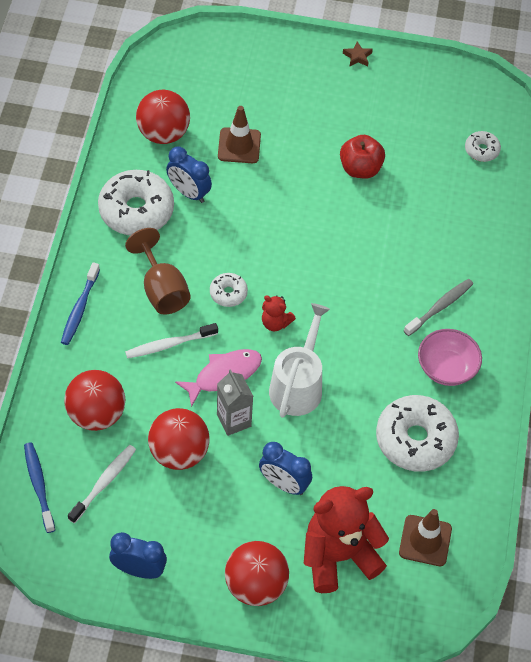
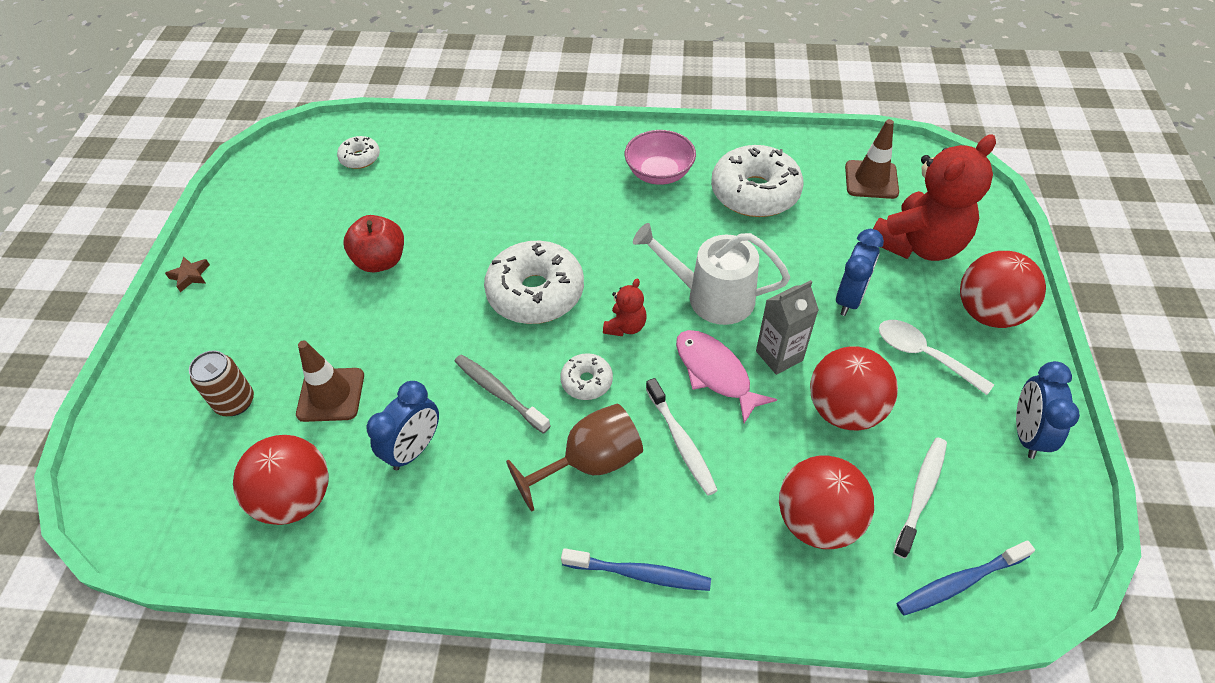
camera: 90 degrees left, 5 degrees down
(104, 483) = (921, 494): white toothbrush -> white toothbrush turned 90 degrees clockwise
(136, 210) = (447, 517): white donut -> white donut (535, 293)
(220, 522) = (923, 355): none -> white spoon
(241, 95) = (235, 402): none -> brown can
(339, 556) = (919, 244): red teddy bear -> red teddy bear turned 105 degrees counterclockwise
(440, 307) = (581, 182): grey toothbrush -> grey toothbrush (499, 393)

